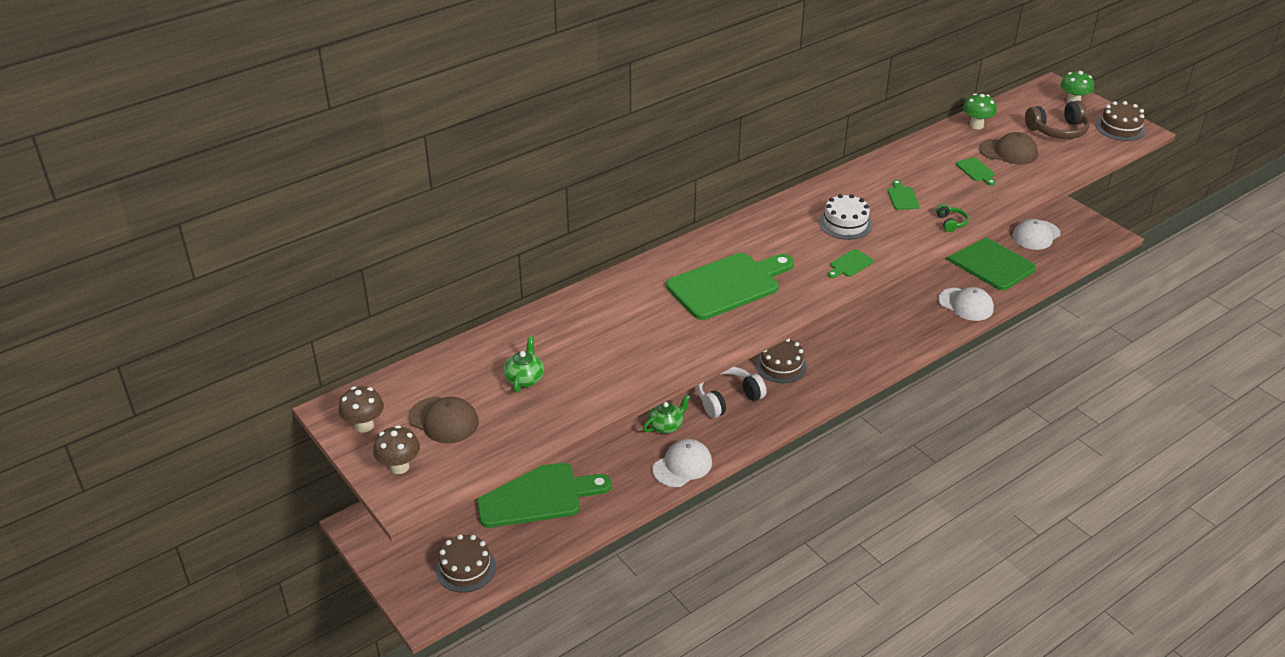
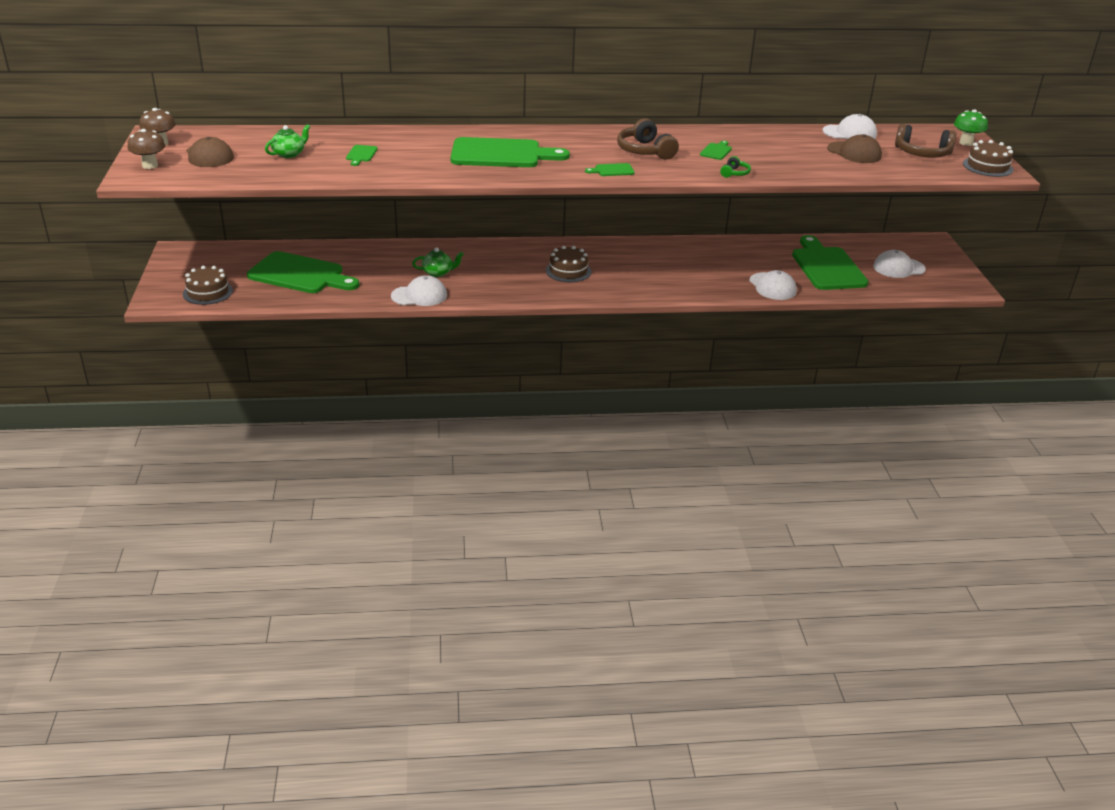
camera: 30 degrees right, 5 degrees down
(727, 398) = (502, 274): white headphones -> none
(845, 224) = (645, 151): white cake -> brown headphones
(976, 125) = (849, 133): green mushroom -> white cap
(976, 171) = (806, 154): green cutting board -> green cutting board (361, 154)

